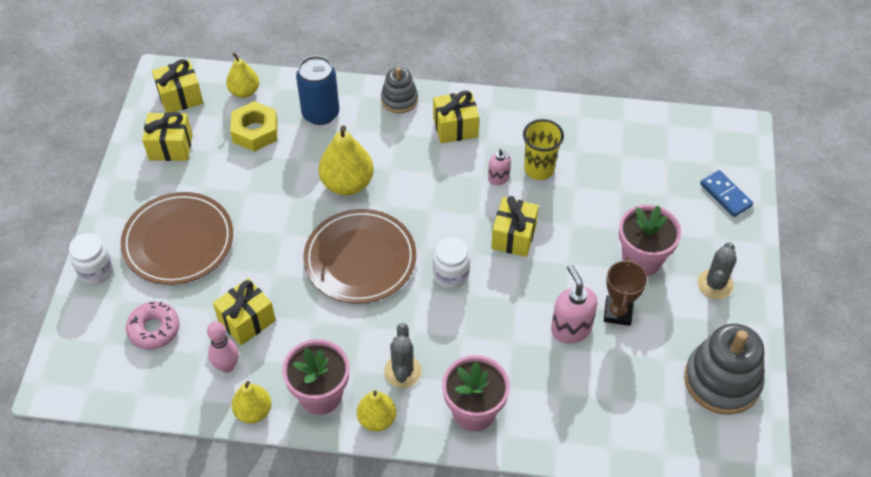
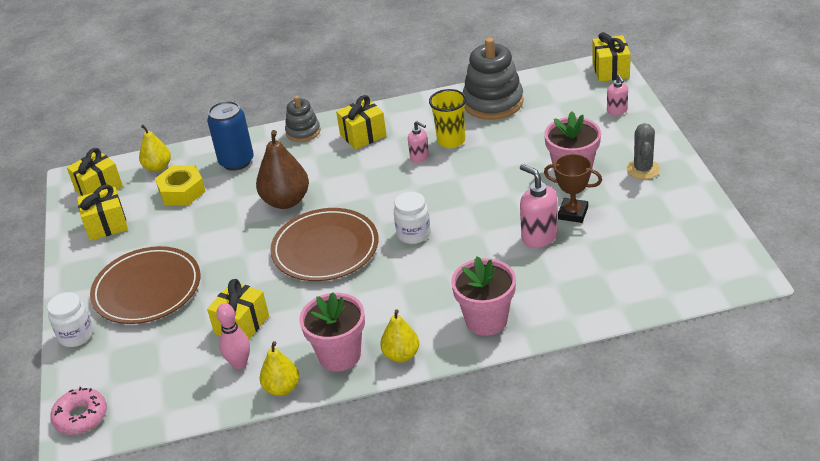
camera: 15 degrees left, 15 degrees down
(154, 329) = (155, 360): pink donut -> pink donut (81, 417)
(347, 183) = (286, 201): yellow pear -> brown pear
(402, 371) = (406, 314): grey cactus -> none
(513, 236) = (454, 191): yellow gift -> yellow gift (610, 70)
(618, 312) = (573, 213): brown trophy -> brown trophy turned 60 degrees counterclockwise
(722, 380) = (686, 230): grey stacking toy -> grey stacking toy (493, 102)
(725, 195) = (617, 111): blue domino -> pink soap dispenser

